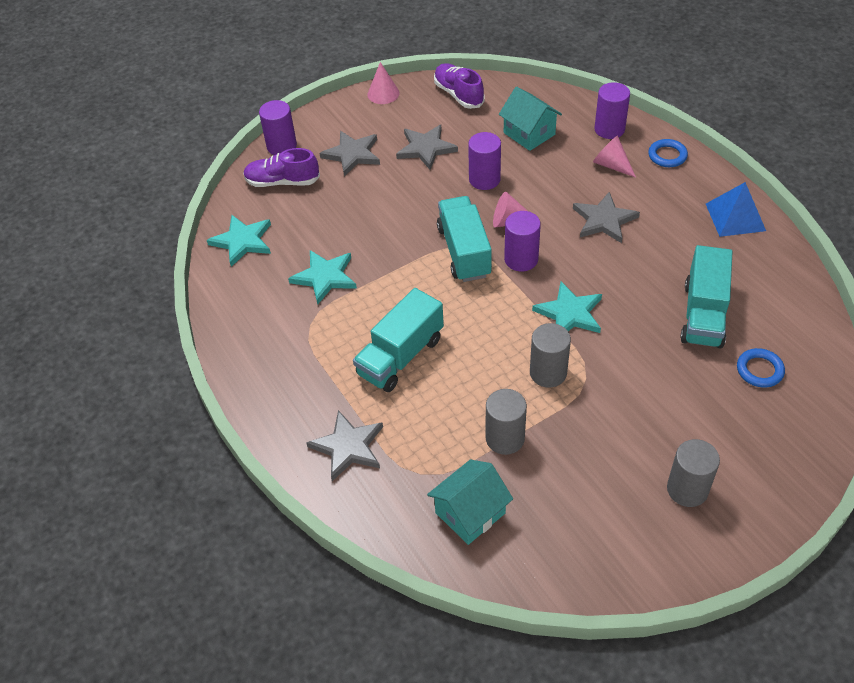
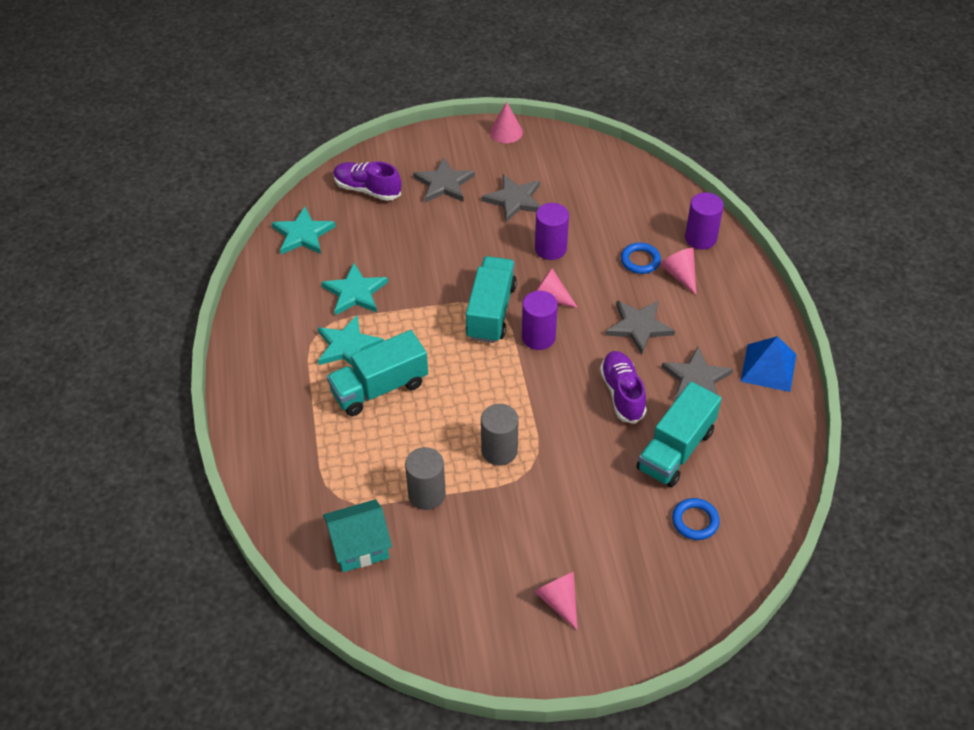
camera: 20 degrees right, 0 degrees up
(282, 146) = (385, 155): purple cylinder -> none
(348, 447) = (291, 451): grey star -> grey star (696, 379)
(458, 94) = (576, 155): purple shoe -> purple shoe (622, 394)
(529, 134) = (620, 217): turquoise house -> none
(570, 313) = (552, 403): turquoise star -> turquoise star (347, 346)
(667, 156) = (741, 284): blue ring -> blue ring (640, 260)
(687, 489) = (559, 601): grey cylinder -> pink cone

